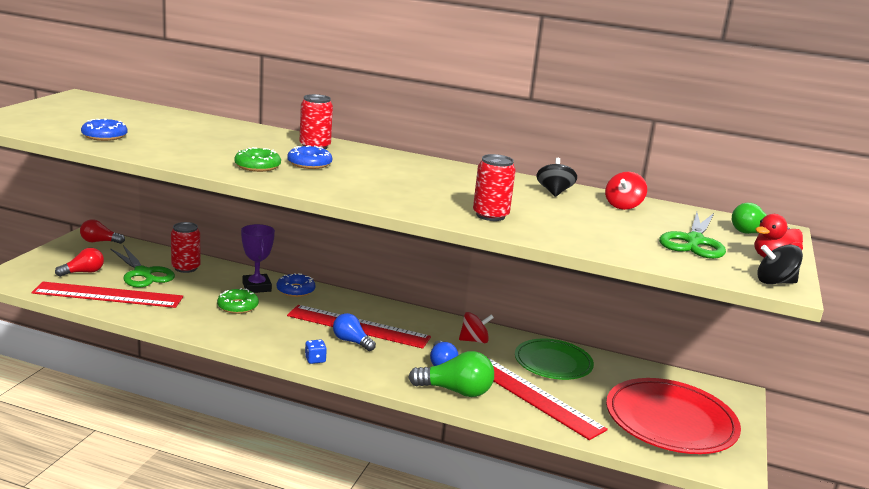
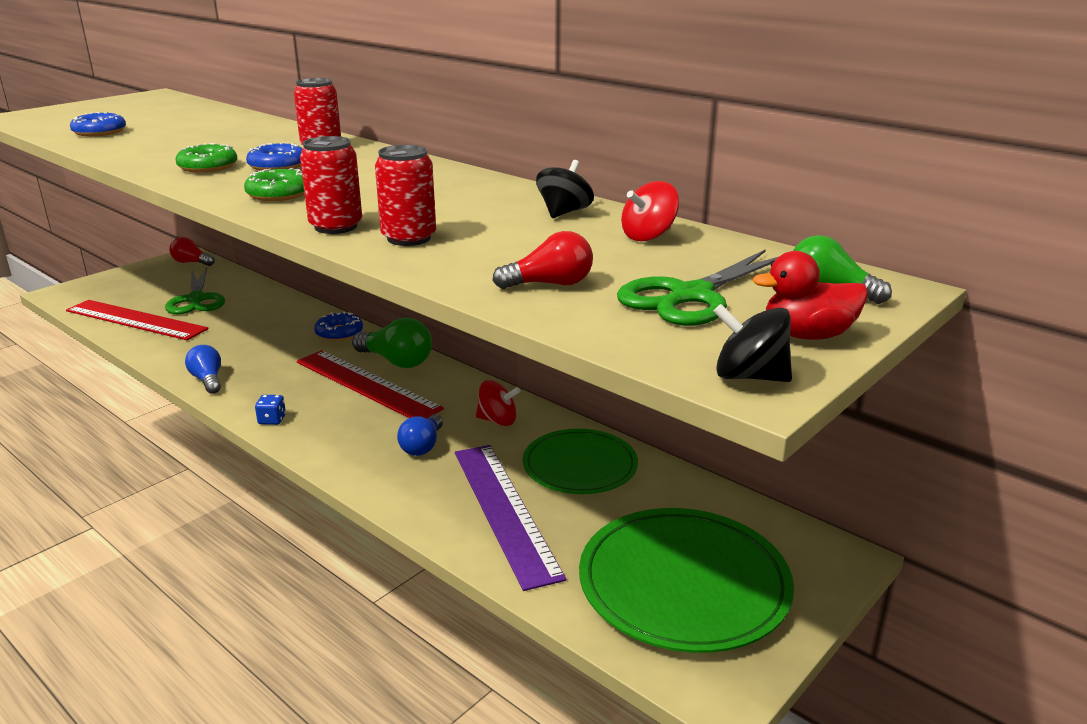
camera: 25 degrees right, 5 degrees up
(83, 272) = (139, 293): red light bulb -> red light bulb (550, 284)
(186, 268) = (247, 297): red can -> red can (336, 227)
(237, 306) = (254, 345): green donut -> green donut (279, 194)
(256, 287) = (299, 325): purple trophy -> none
(351, 341) = (339, 402): blue light bulb -> blue light bulb (208, 380)
(455, 391) = (403, 486): green light bulb -> green light bulb (396, 361)
(534, 396) = (505, 510): red ruler -> purple ruler
(670, 421) = (683, 584): red plate -> green plate

